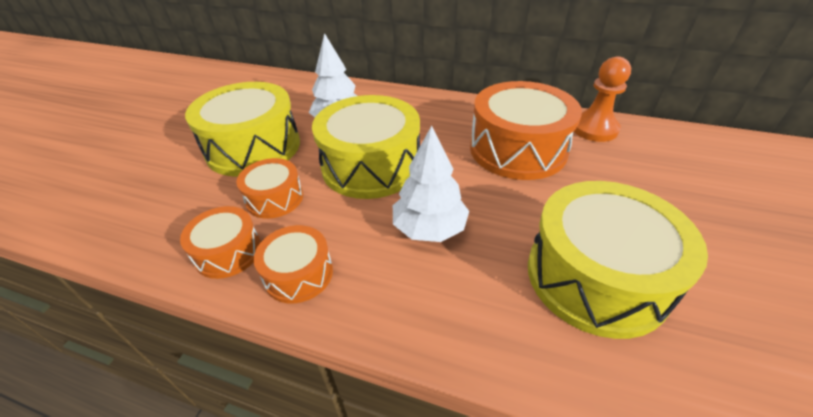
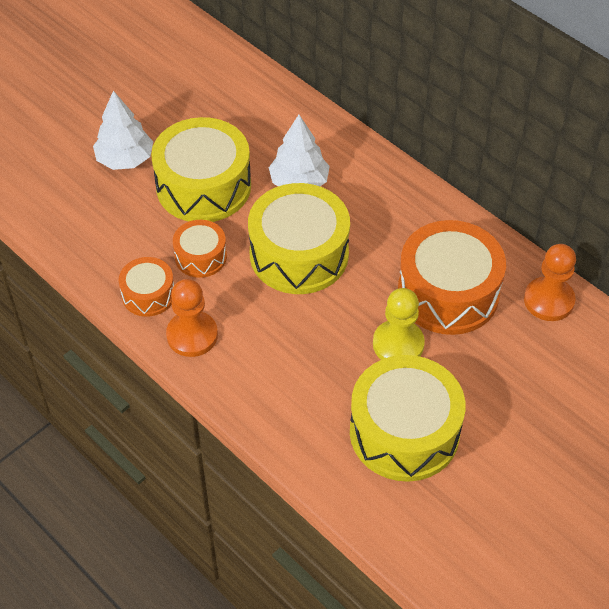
camera: 25 degrees right, 10 degrees up
(298, 274) = (192, 335): orange drum -> orange pawn
(429, 228) = (309, 340): white tree -> white tree (125, 159)
(514, 200) = (398, 344): none -> yellow pawn

